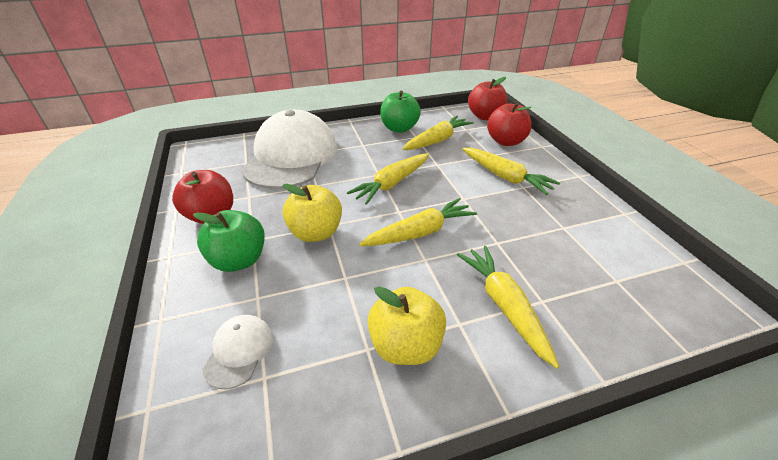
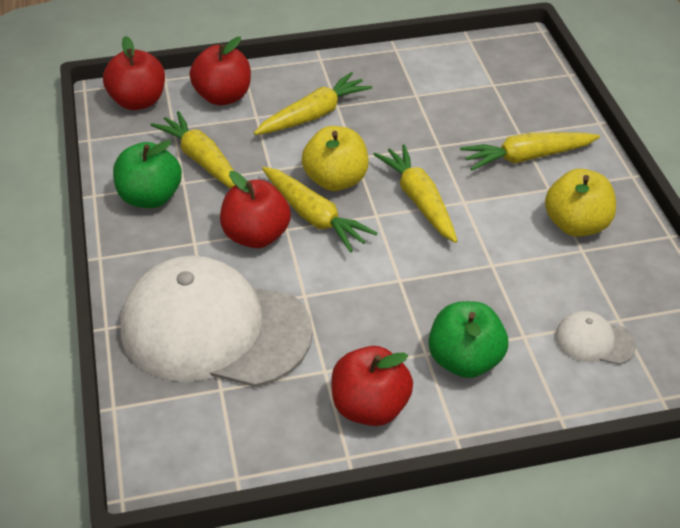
camera: 85 degrees left, 5 degrees up
(316, 233) = (415, 291): yellow apple -> yellow apple (335, 180)
(370, 164) = (256, 236): none -> red apple

